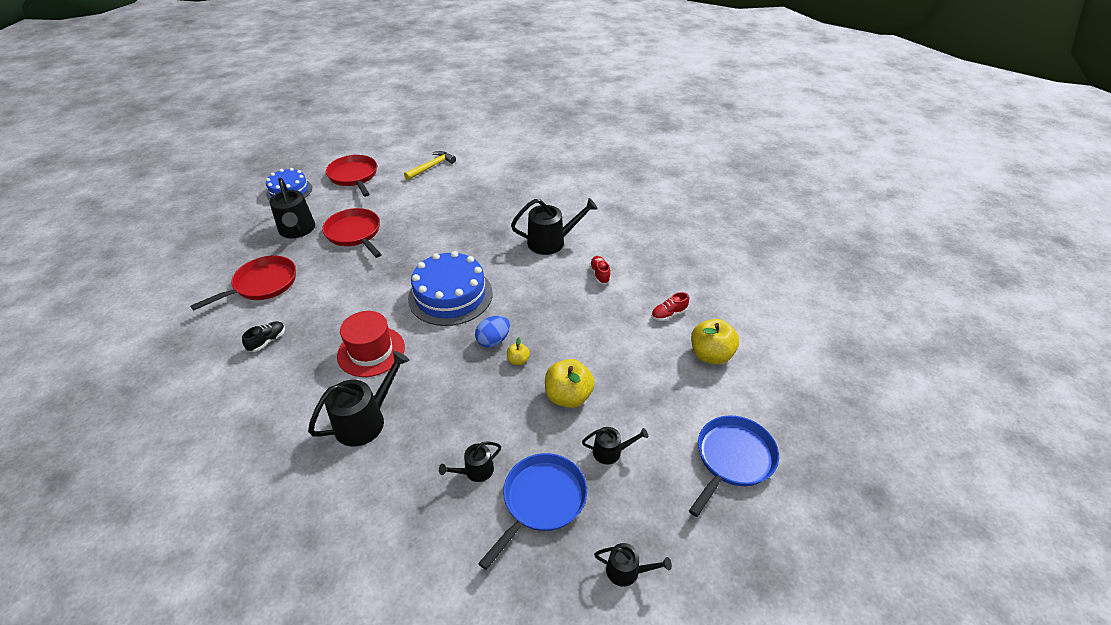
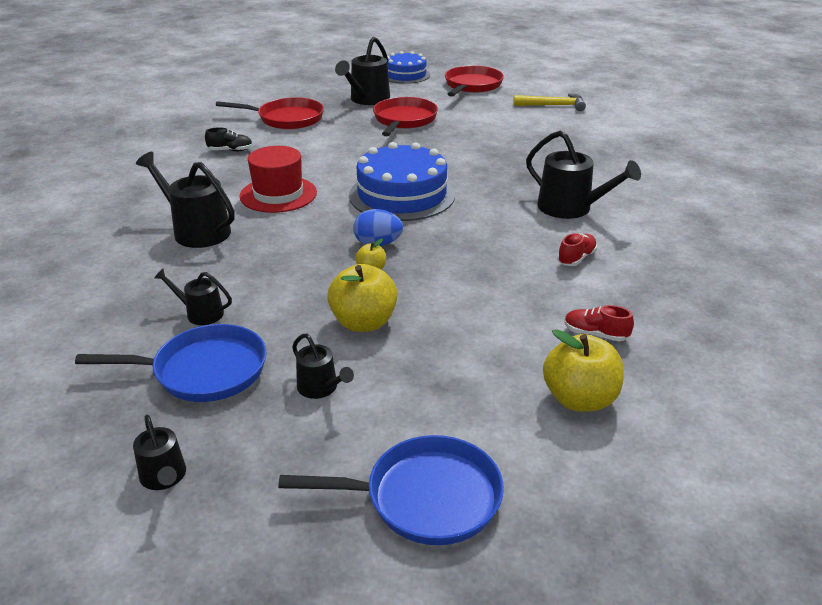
camera: 50 degrees right, 10 degrees down
(365, 421) = (197, 231): black watering can -> black watering can turned 150 degrees counterclockwise

